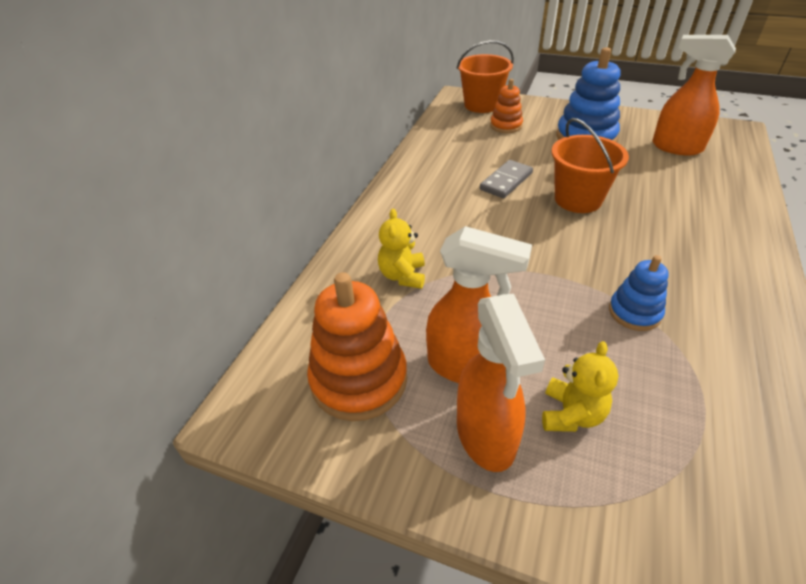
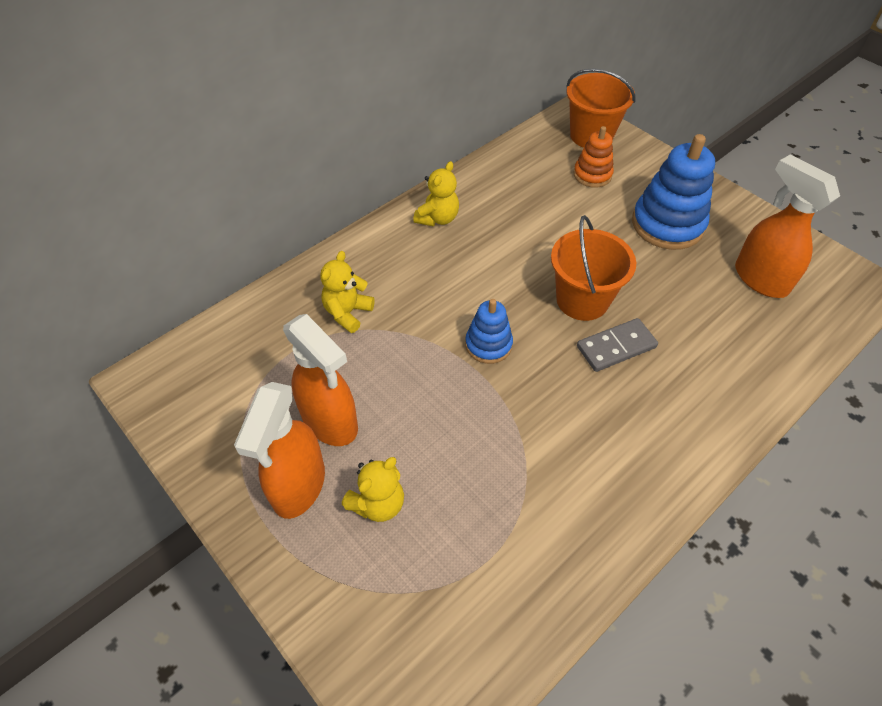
camera: 25 degrees right, 10 degrees up
(359, 379) = (242, 393): orange stacking toy -> none
(417, 186) = (438, 218): none -> yellow teddy bear
(506, 181) = (528, 248): grey domino -> grey domino (616, 347)
(634, 312) = (518, 443): blue stacking toy -> blue stacking toy (488, 345)

